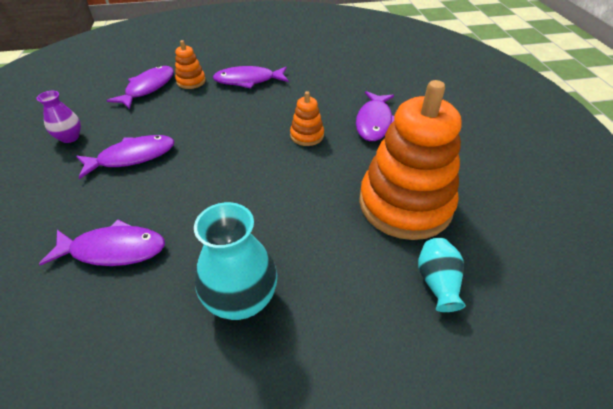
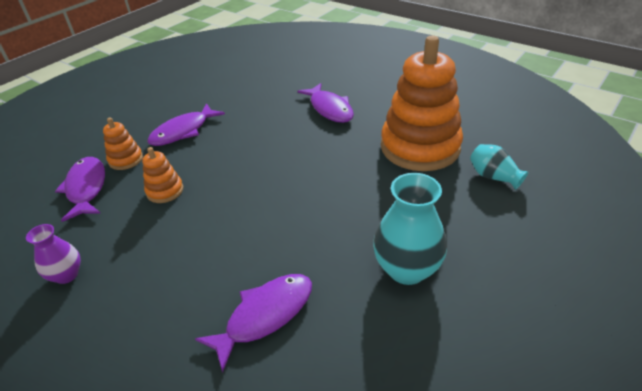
camera: 40 degrees left, 5 degrees down
(132, 157) = (167, 247): purple fish -> none
(307, 135) = (295, 144): orange stacking toy -> orange stacking toy (165, 191)

